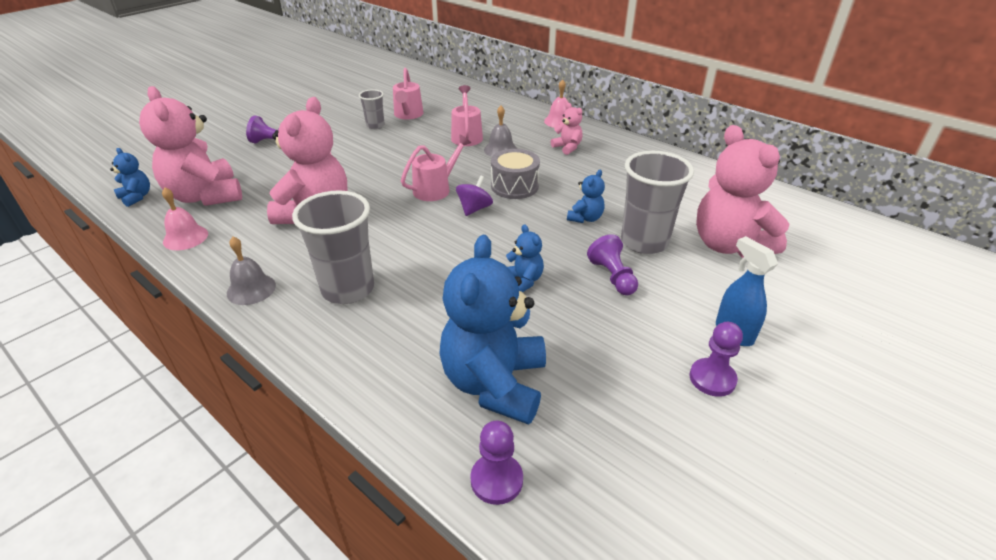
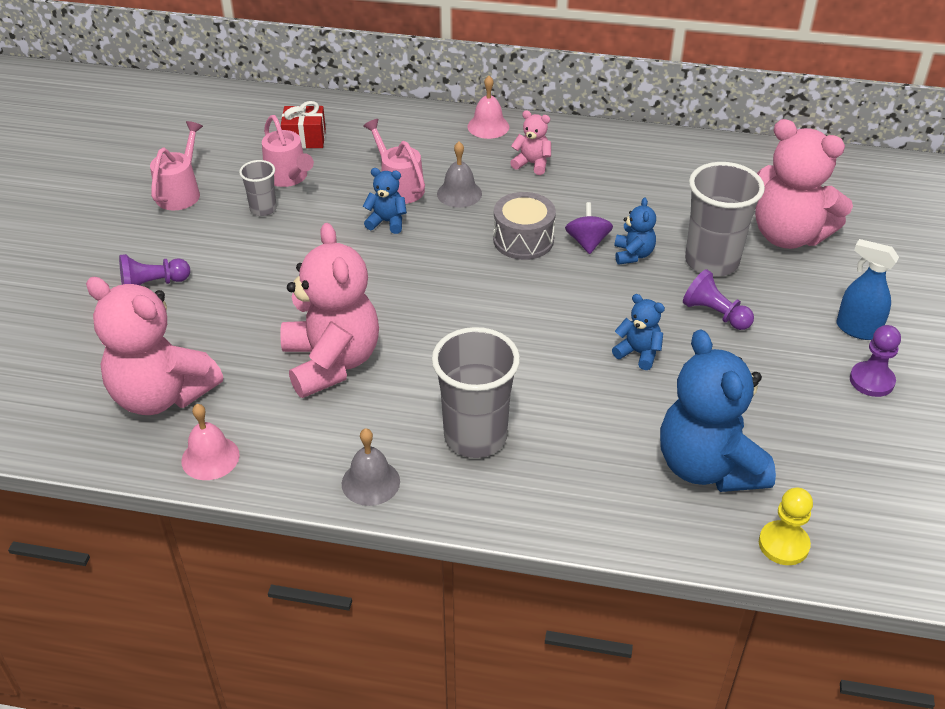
camera: 30 degrees left, 5 degrees up
(136, 197) = (65, 433): blue teddy bear -> blue teddy bear (387, 222)
(436, 189) = (439, 276): pink watering can -> pink watering can (181, 192)
(439, 100) = (305, 139): none -> red gift
(474, 209) = (508, 286): purple spinning top -> purple spinning top (587, 242)
(496, 480) = (783, 544): purple pawn -> yellow pawn

